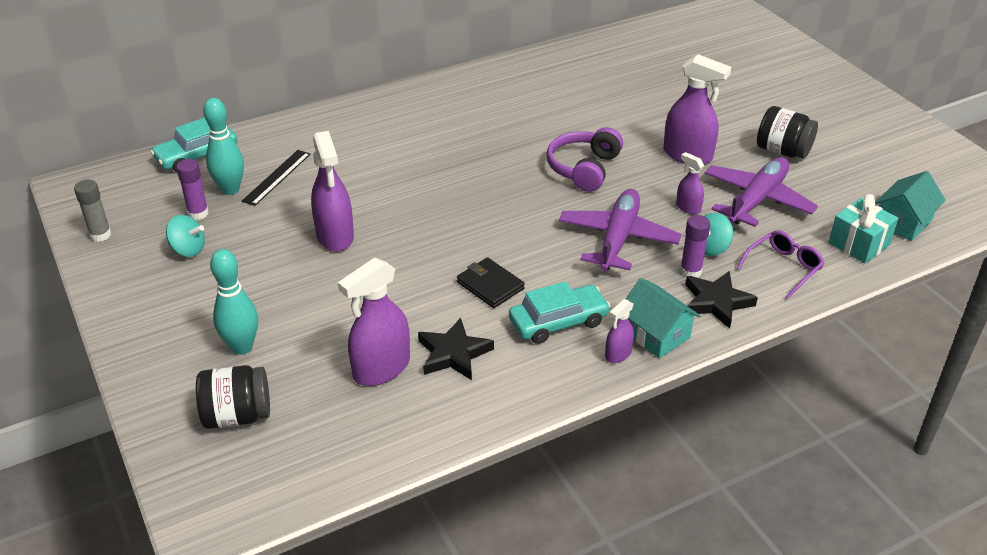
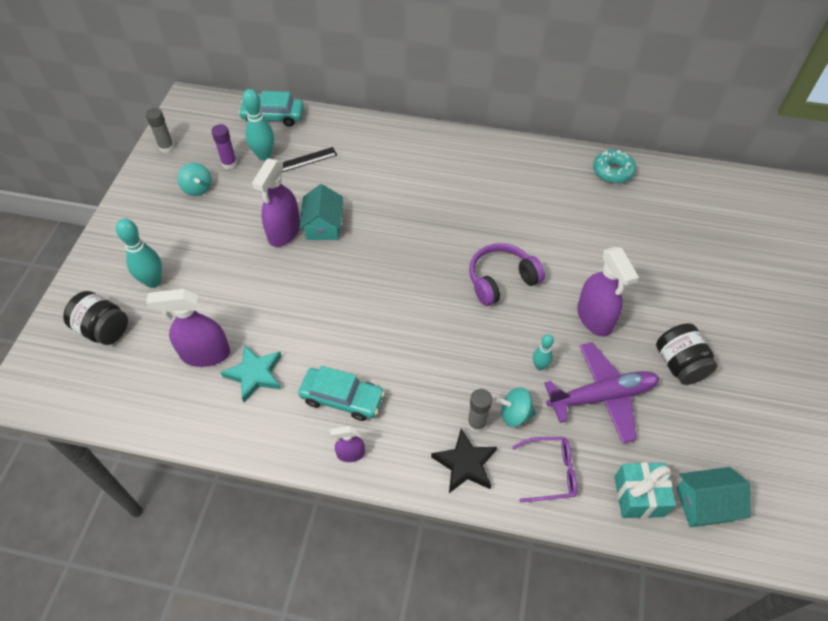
camera: 40 degrees right, 15 degrees up
(453, 354) = (255, 374): black star -> turquoise star
(490, 285) = (332, 337): black wallet -> none
(578, 55) = (612, 172): none -> turquoise donut
(618, 238) = (457, 358): purple plane -> none
(656, 334) = (393, 457): turquoise house -> turquoise house (323, 226)
(688, 207) = (539, 366): purple spray bottle -> turquoise bowling pin
(690, 271) = (477, 423): purple glue stick -> grey glue stick

